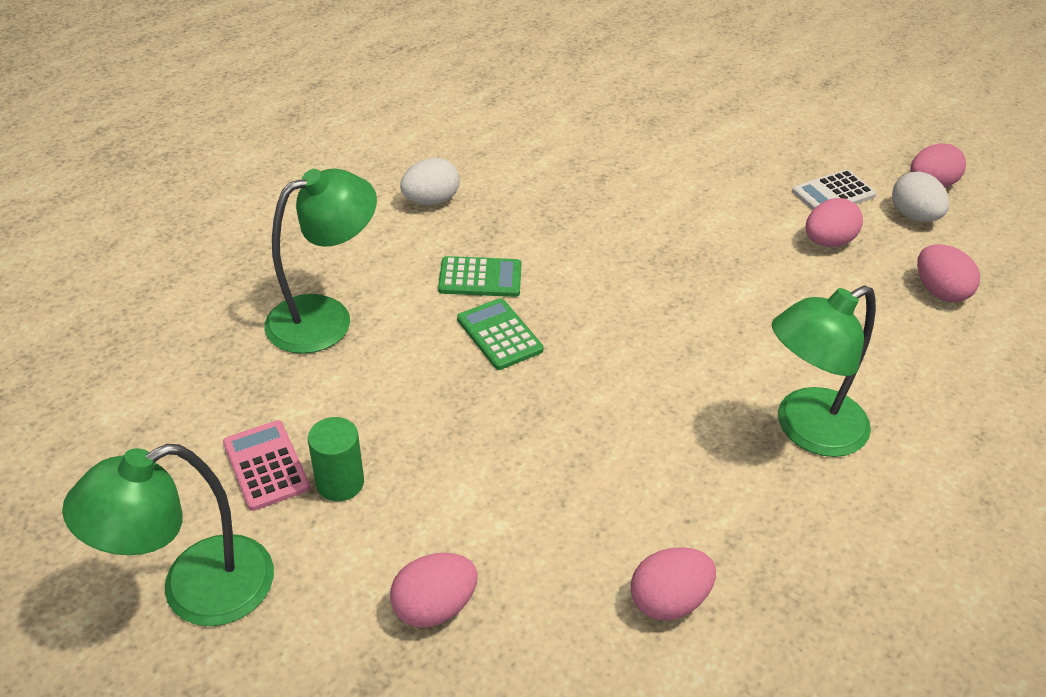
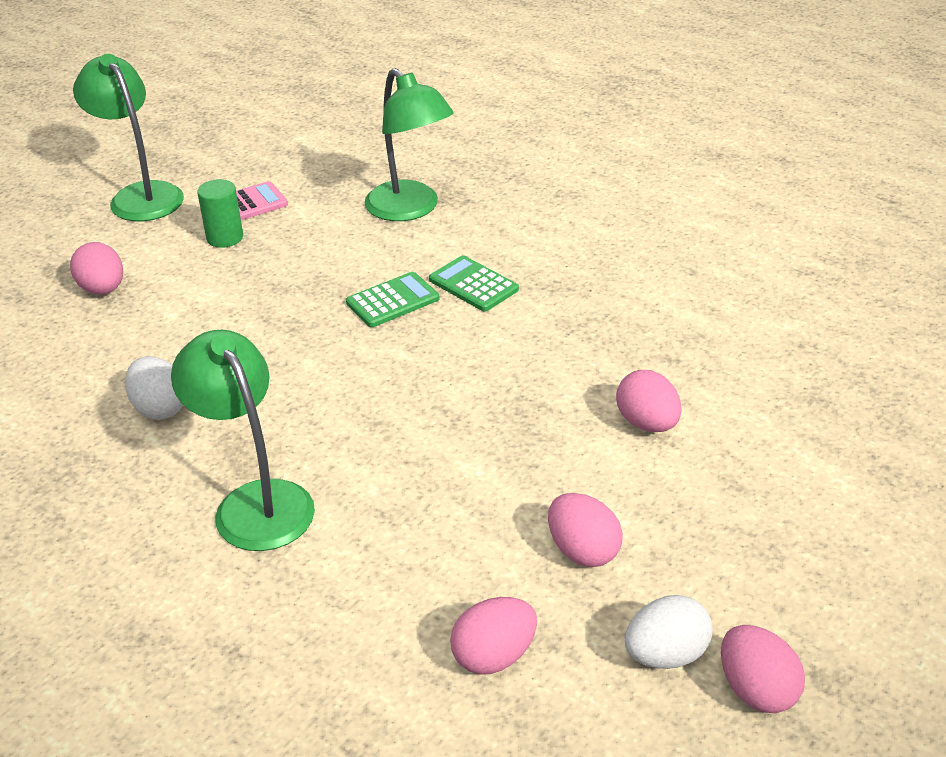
camera: 90 degrees right, 5 degrees down
(431, 201) = (592, 247): white egg -> white egg (160, 408)
(480, 278) = (473, 284): green calculator -> green calculator turned 135 degrees clockwise
(668, 600) = (77, 402): pink egg -> pink egg (647, 423)
(833, 193) = (698, 568): white calculator -> none

